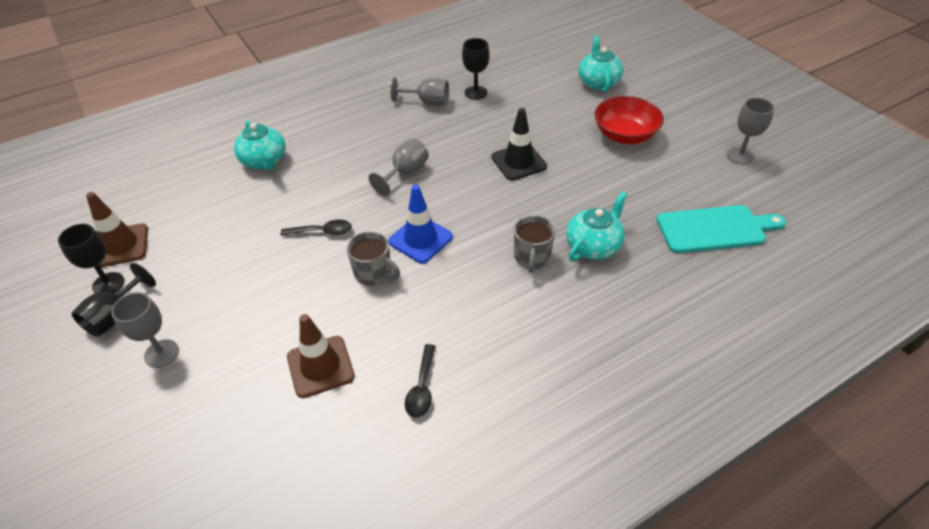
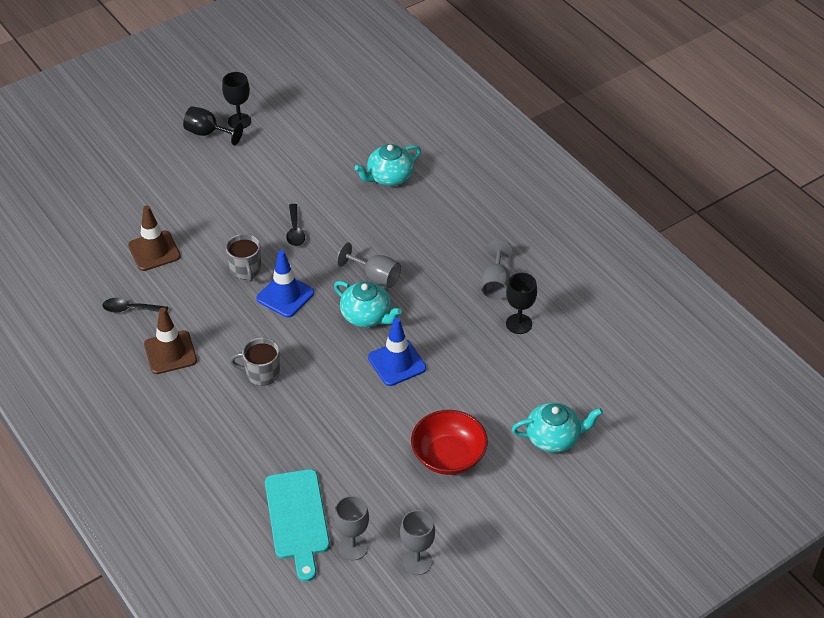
camera: 85 degrees right, 0 degrees up
(121, 245) = (280, 116): brown traffic cone -> brown traffic cone (170, 352)
(161, 353) = (172, 166): grey goblet -> grey goblet (353, 547)
(374, 273) = (246, 269): grey mug -> grey mug turned 45 degrees counterclockwise
(518, 162) = (397, 363): black traffic cone -> blue traffic cone
(593, 246) = (275, 419): turquoise teapot -> turquoise teapot (367, 316)

